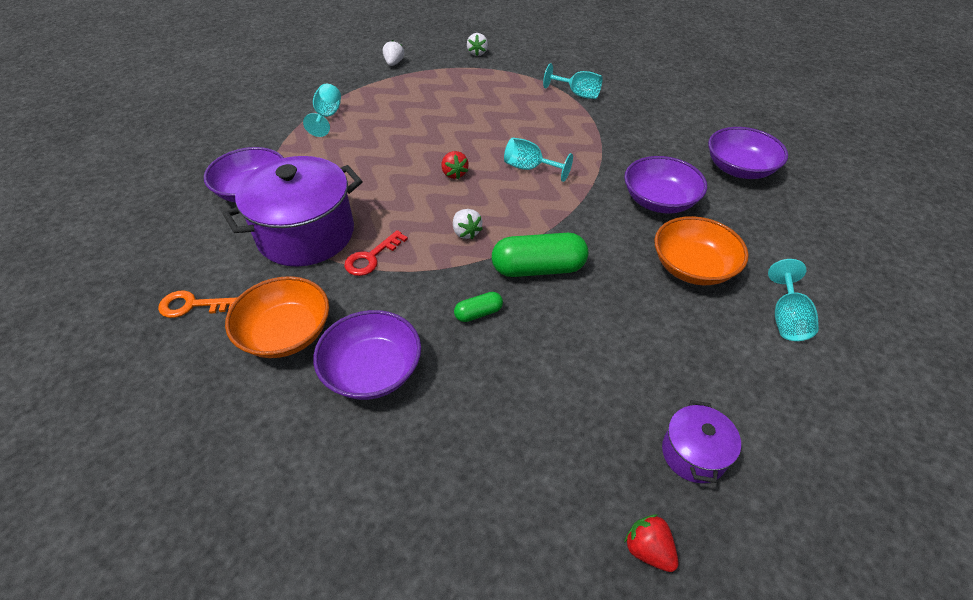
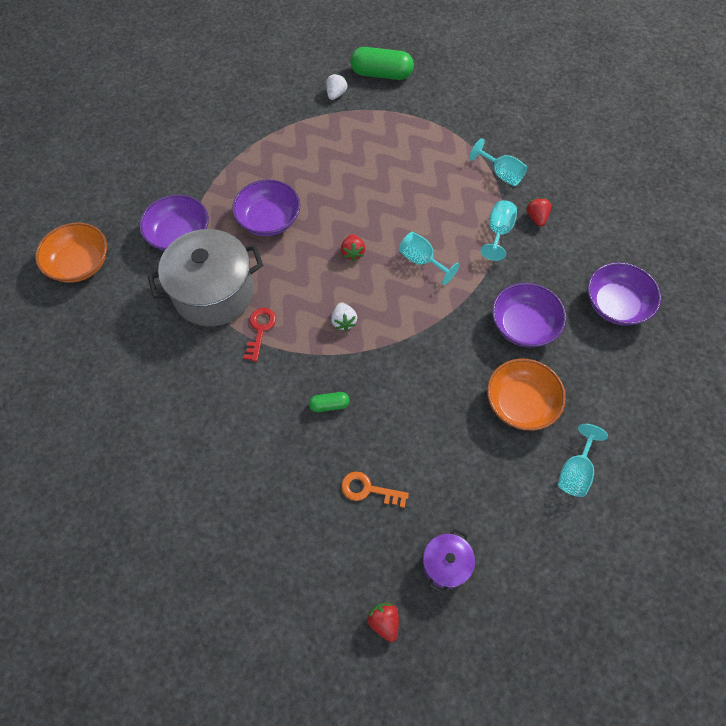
camera: 15 degrees right, 15 degrees up
(192, 305) = (117, 344): orange key -> orange key (368, 489)
(286, 333) = (181, 387): orange bowl -> orange bowl (80, 264)
(306, 234) = (214, 293): purple pot -> grey pot
(327, 116) = (258, 156): turquoise goblet -> turquoise goblet (498, 232)
(371, 257) = (260, 330): red key -> red key turned 135 degrees clockwise
(372, 370) = (237, 436): purple bowl -> purple bowl (269, 220)
(477, 53) = (422, 95): white strawberry -> none
(538, 268) = (391, 373): green capsule -> green capsule (381, 74)
(627, 119) = (536, 218): none -> red strawberry

